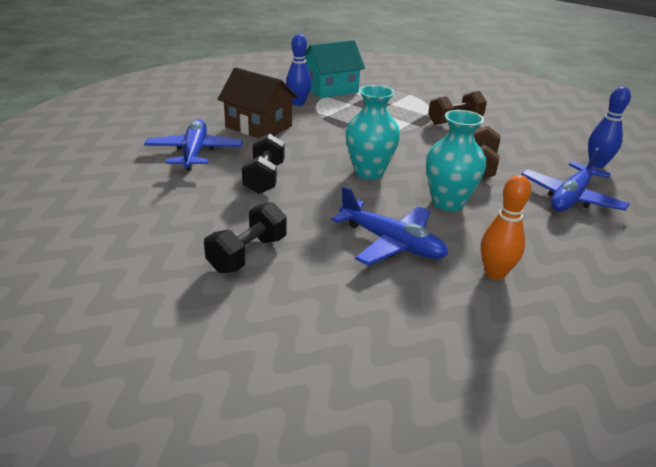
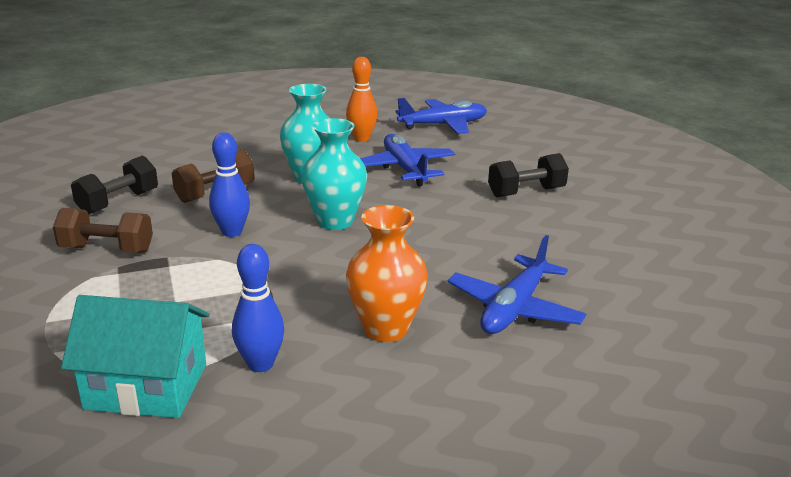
camera: 145 degrees left, 5 degrees down
(258, 126) = (385, 329): brown house -> orange vase
(264, 178) = (455, 247): black dumbbell -> black dumbbell (118, 202)
(570, 198) = (202, 152): blue plane -> blue plane (443, 125)
(597, 164) = (103, 163): blue bowling pin -> blue bowling pin (232, 232)

